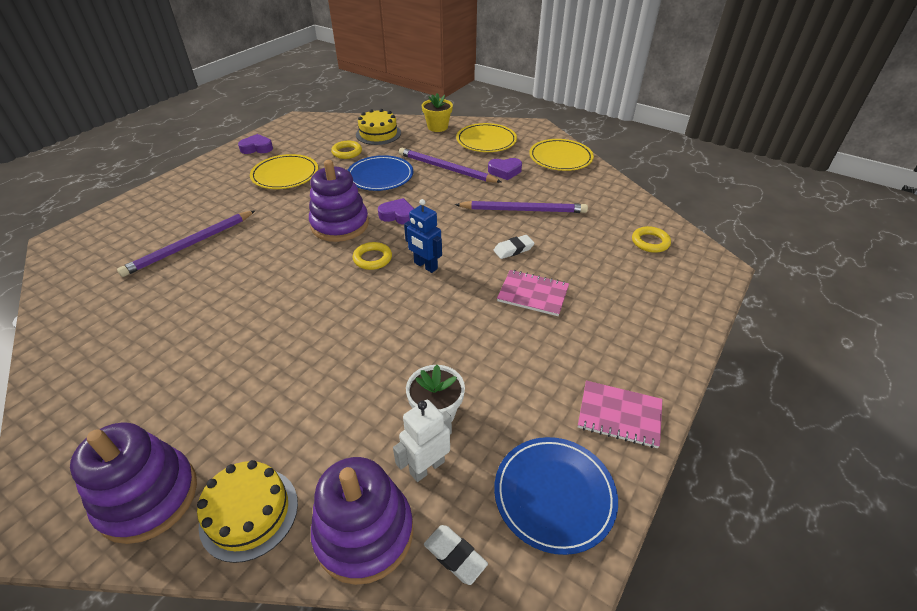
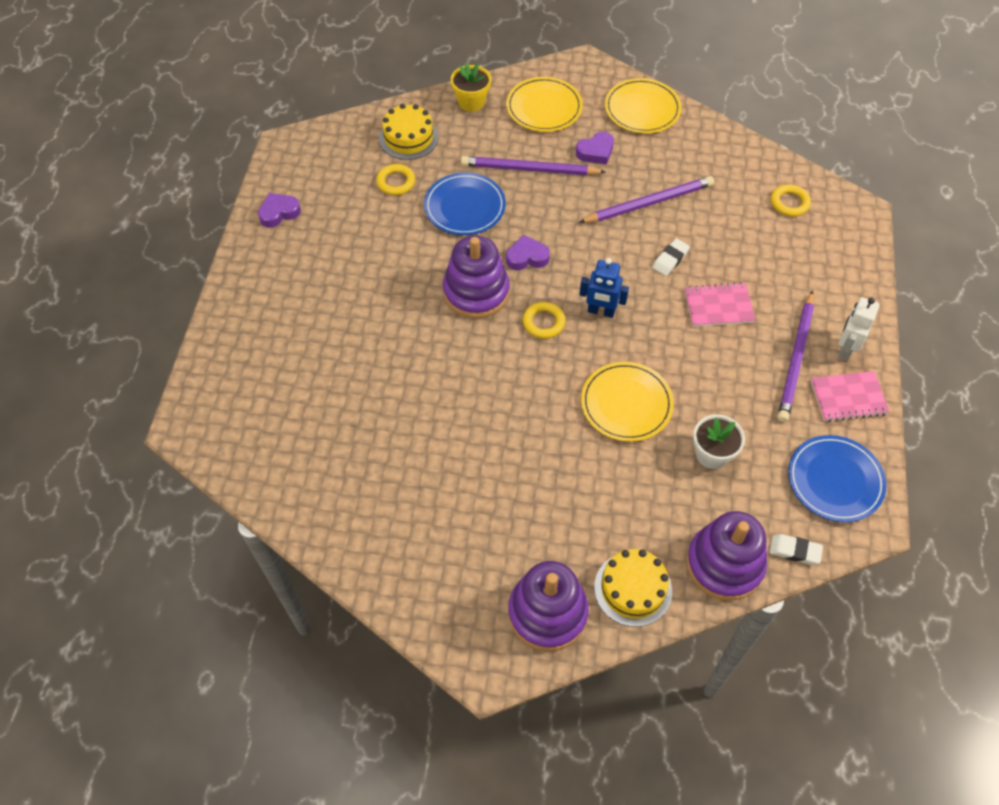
camera: 25 degrees left, 15 degrees up
(190, 245) = (340, 378): purple pencil -> purple pencil (796, 359)
(285, 175) = (353, 243): yellow plate -> yellow plate (626, 404)
(427, 467) = (734, 500): white robot -> white robot (845, 349)

